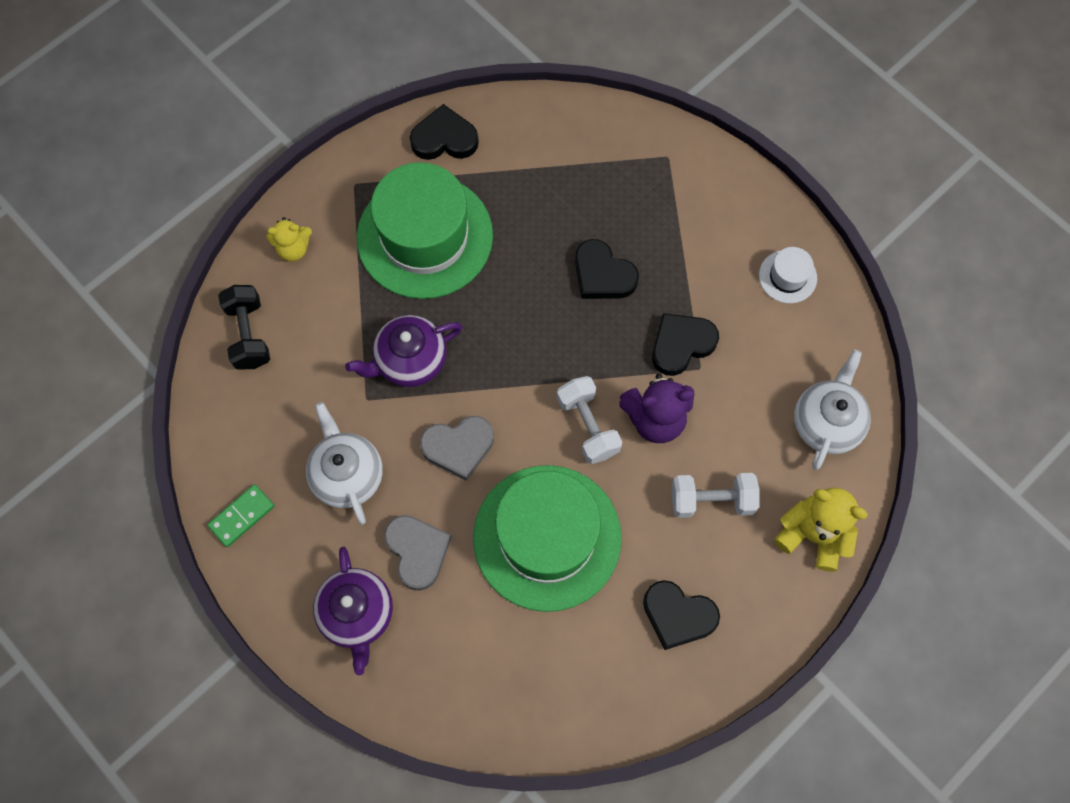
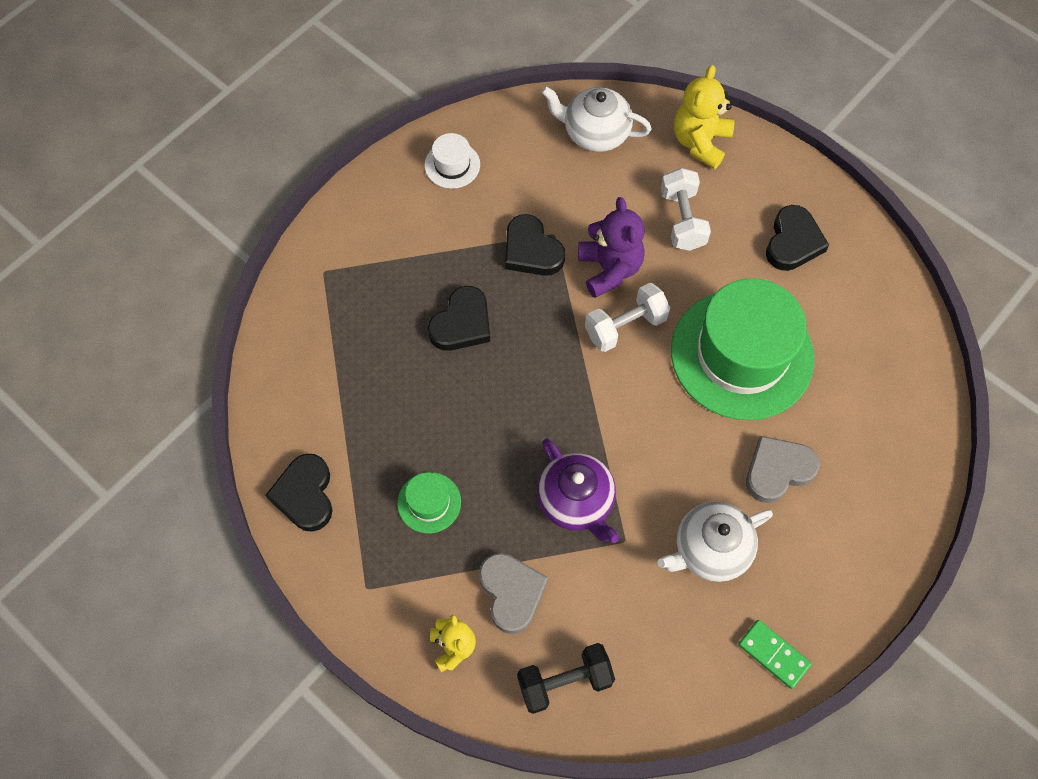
camera: 95 degrees left, 5 degrees down
(357, 614) = (851, 520): purple teapot -> none
(425, 236) = (429, 502): green hat -> green hat, size x0.42
(458, 447) = (664, 443): grey heart -> grey heart (511, 593)

